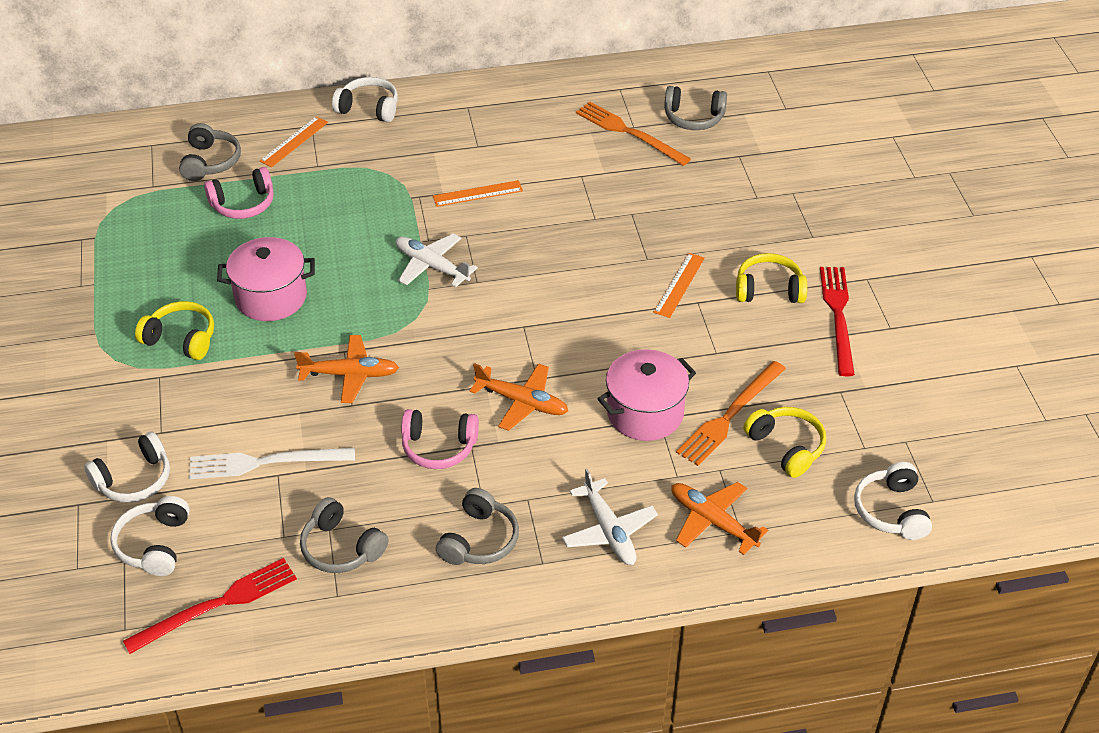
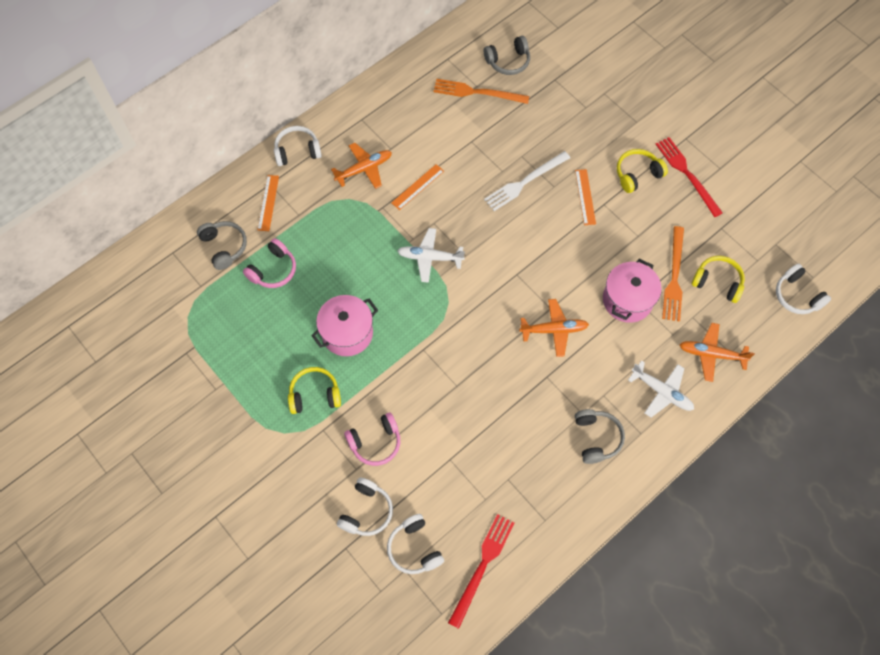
camera: 30 degrees left, 20 degrees up
(265, 463) = (436, 455): white fork -> white fork (525, 182)
(341, 548) = (524, 488): grey headphones -> none
(349, 374) = (439, 365): orange plane -> orange plane (364, 169)
(439, 447) = (529, 387): pink headphones -> pink headphones (375, 442)

